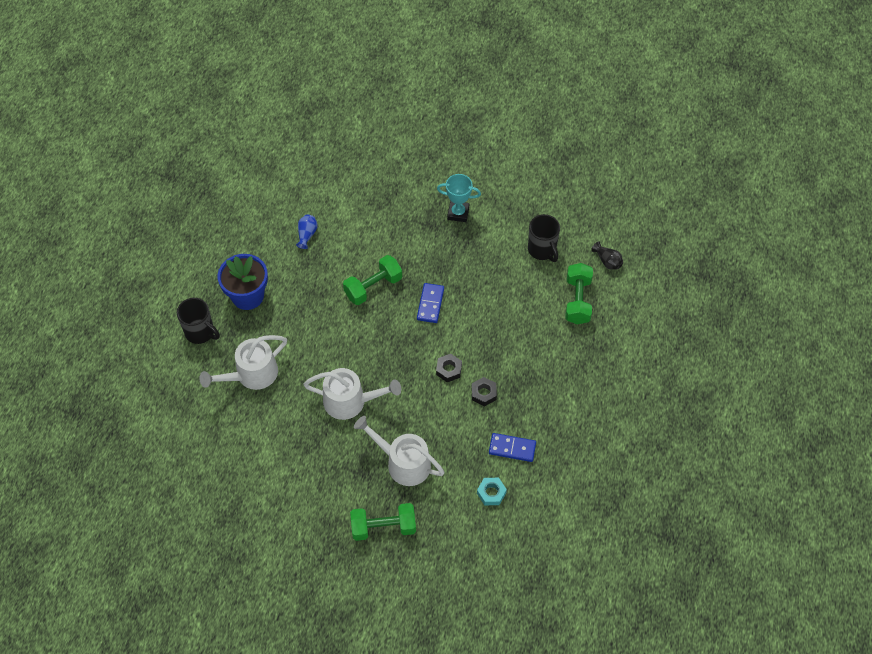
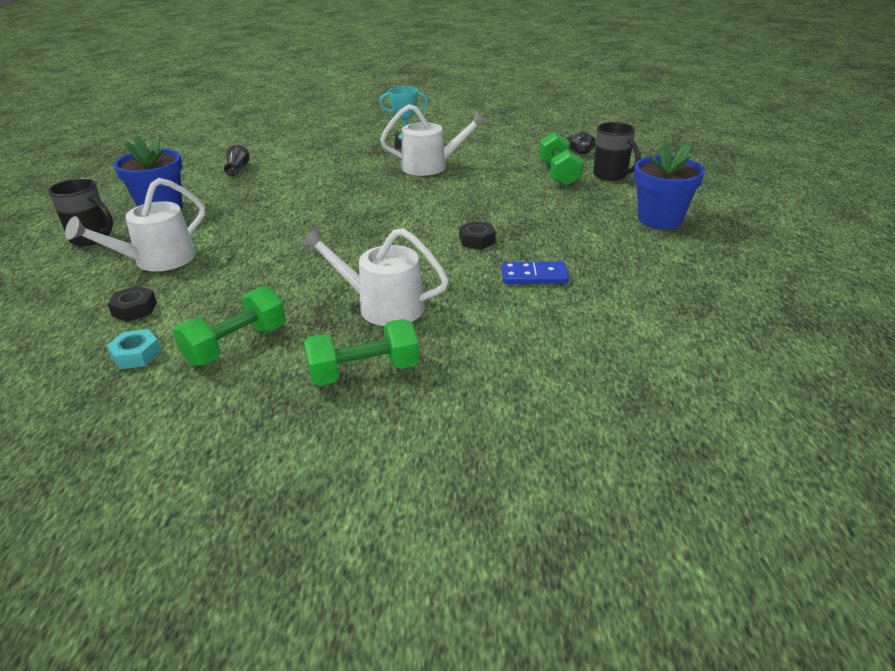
camera: 10 degrees left, 25 degrees down
(307, 235) = (238, 168): blue vase -> black vase
(350, 401) = (298, 265): white watering can -> white watering can (431, 166)
(373, 287) = (319, 189): green dumbbell -> green dumbbell (236, 345)
(430, 304) = (389, 192): blue domino -> none
(449, 370) = (425, 229): black nut -> black nut (134, 309)
(491, 493) = (523, 317): turquoise nut -> turquoise nut (136, 355)
(542, 250) = (504, 153): black mug -> black mug (611, 175)
(631, 391) = (660, 219): none -> blue flower pot

